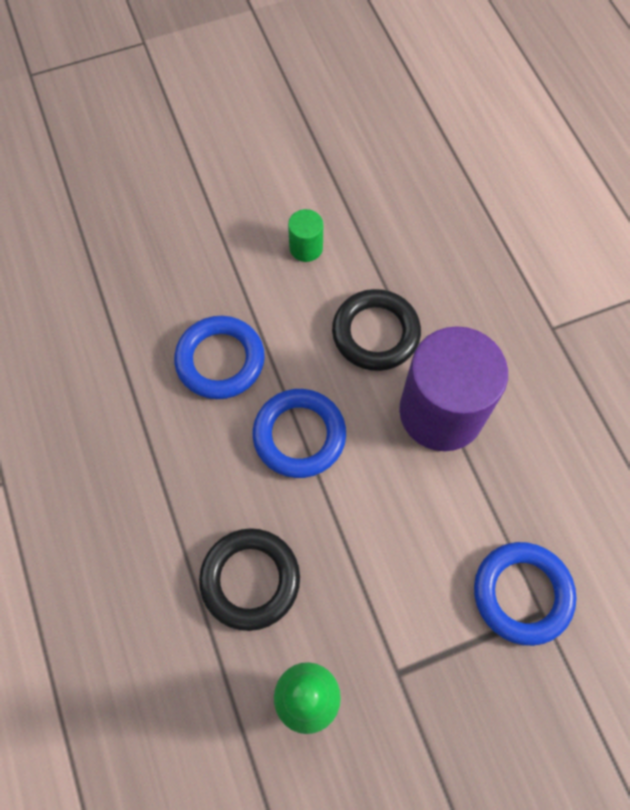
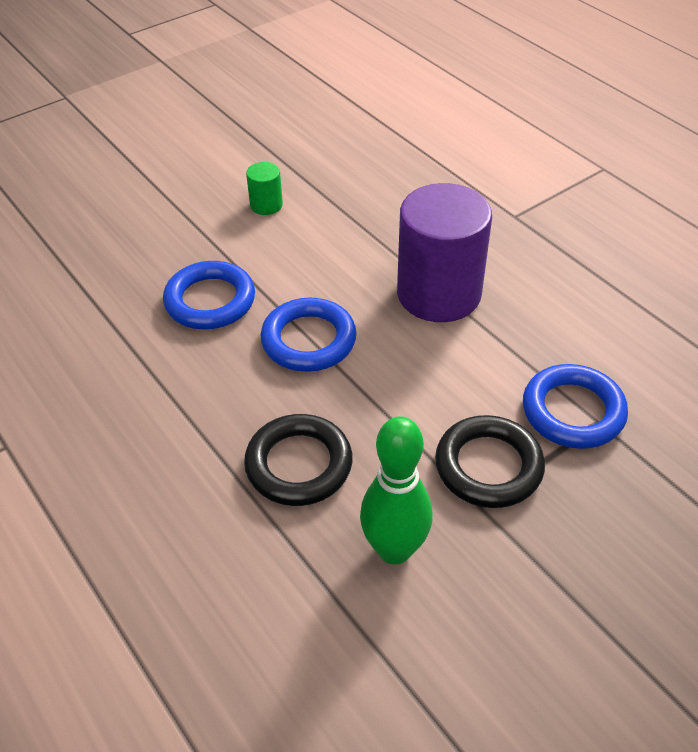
camera: 15 degrees left, 20 degrees down
(375, 333) = (354, 251): black ring -> black ring (488, 466)

